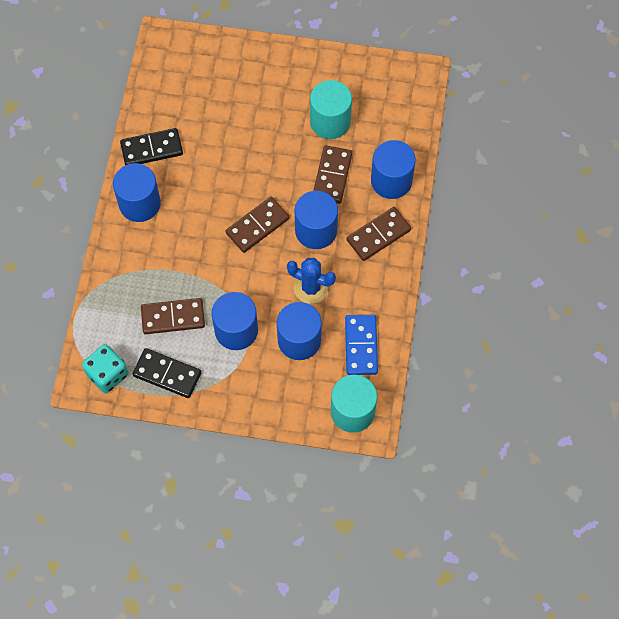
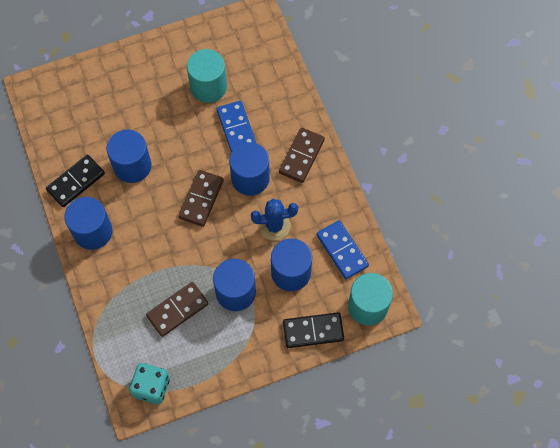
camera: 30 degrees left, 0 degrees up
(167, 374) = (201, 359): black domino -> black domino (313, 331)
(332, 176) = (236, 128): brown domino -> blue domino
(391, 181) = (285, 109): blue cylinder -> blue cylinder (132, 166)

